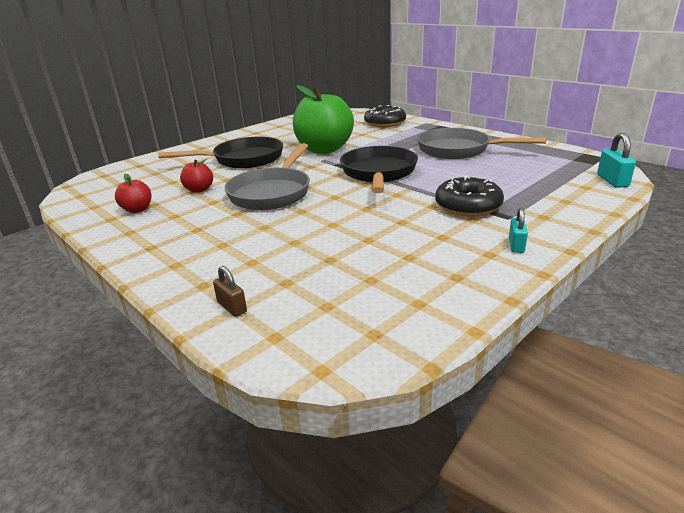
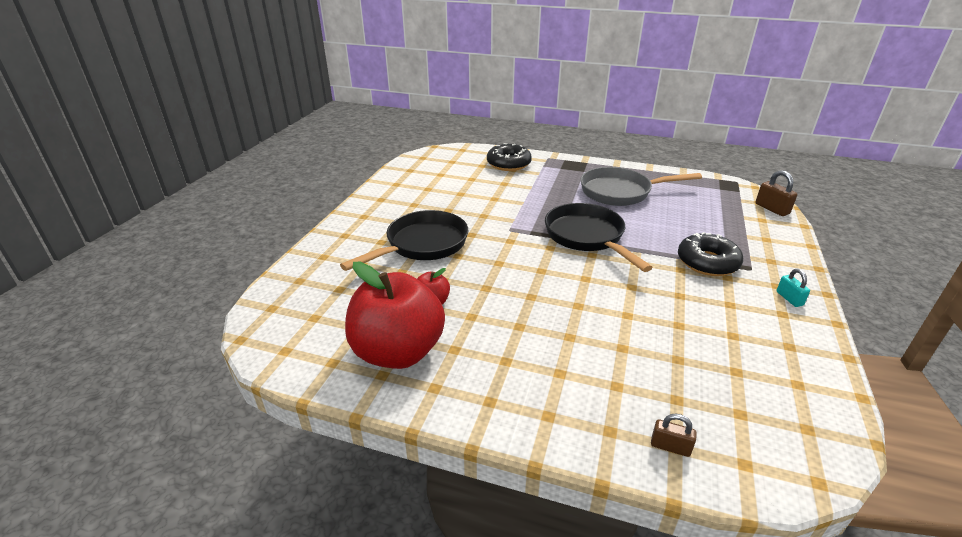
camera: 30 degrees left, 5 degrees up
(137, 210) = (398, 352): red apple -> red apple, size x2.28
(272, 192) = (518, 287): grey pan -> none
(324, 149) = (493, 213): green apple -> none
(612, 181) = (772, 209): turquoise padlock -> brown padlock

